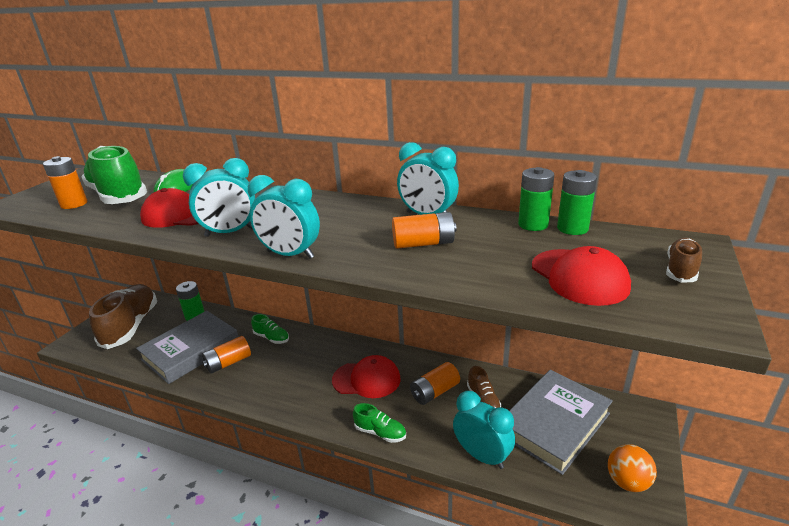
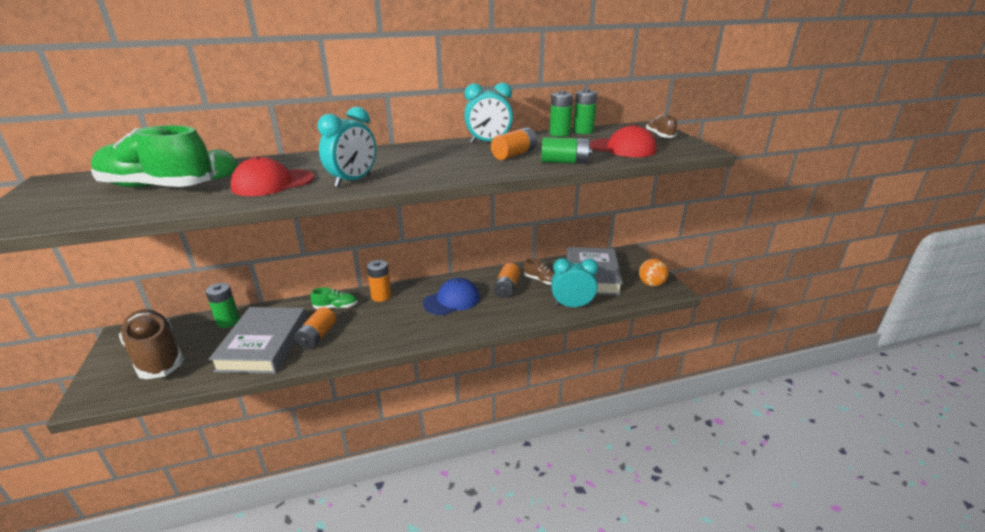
camera: 40 degrees left, 0 degrees up
(74, 204) = (109, 203): orange battery -> orange battery (381, 296)
(290, 255) = (434, 179): turquoise clock -> none
(366, 379) = (452, 300): red cap -> blue cap
(380, 432) = (498, 322): green shoe -> none
(459, 276) = (564, 162): none -> green battery

